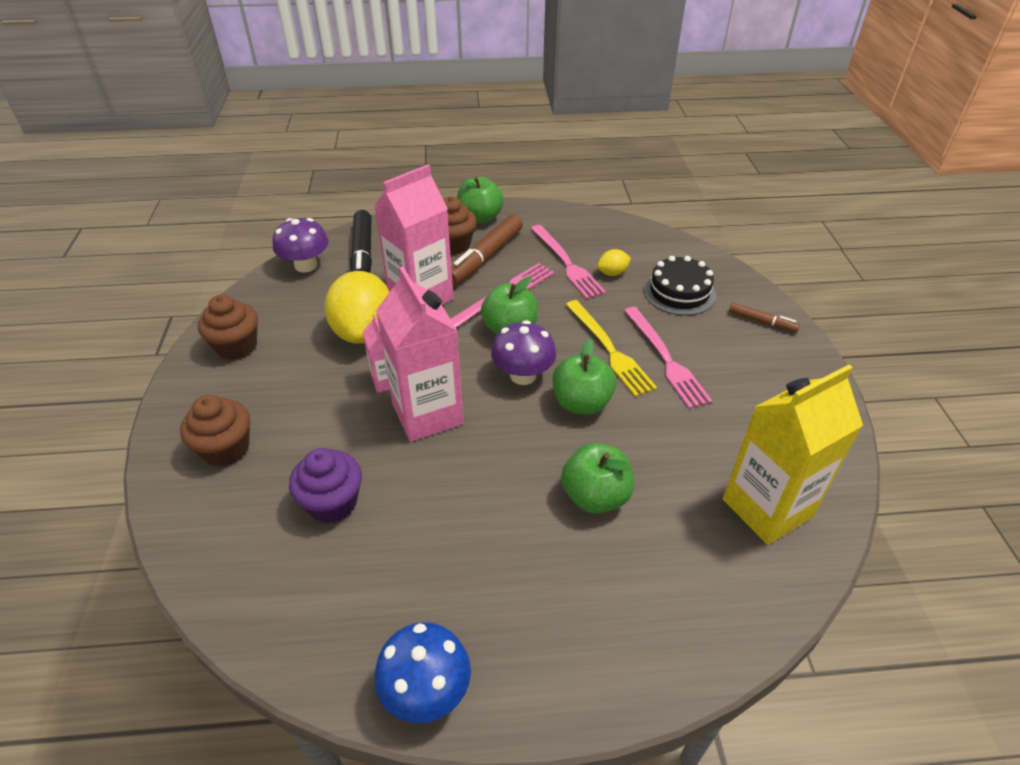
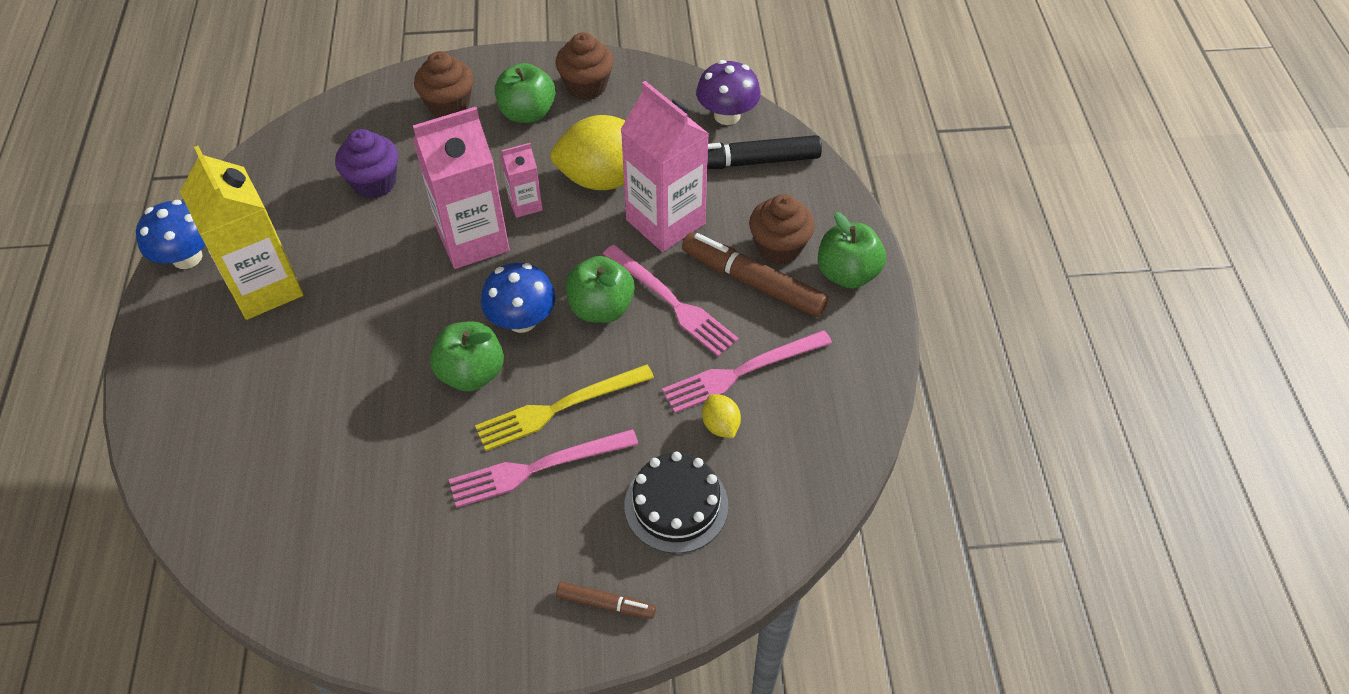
camera: 90 degrees right, 10 degrees up
(523, 375) = (522, 320): purple mushroom -> blue mushroom
(595, 496) = (341, 377): green apple -> green apple (527, 113)
(762, 322) = (606, 603): brown marker -> brown marker turned 105 degrees counterclockwise
(767, 508) = (294, 533): yellow carton -> yellow carton (265, 288)

